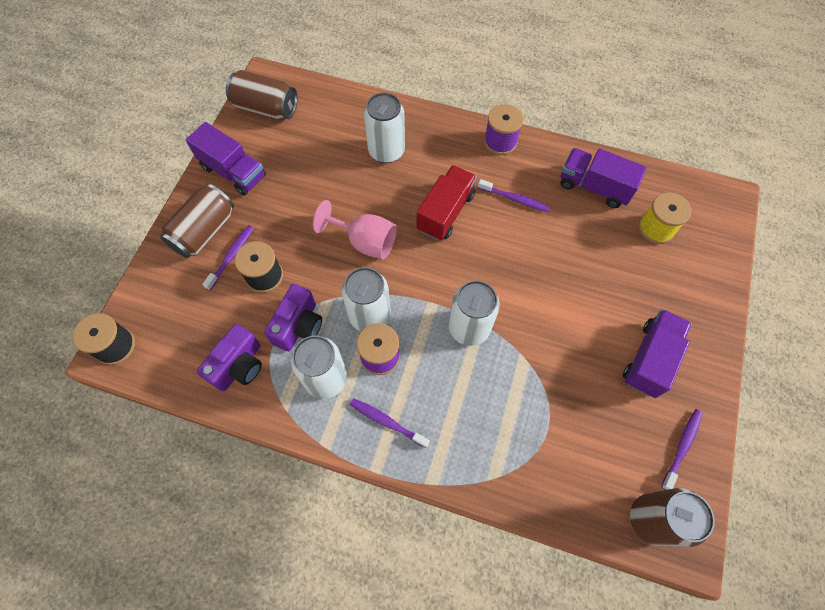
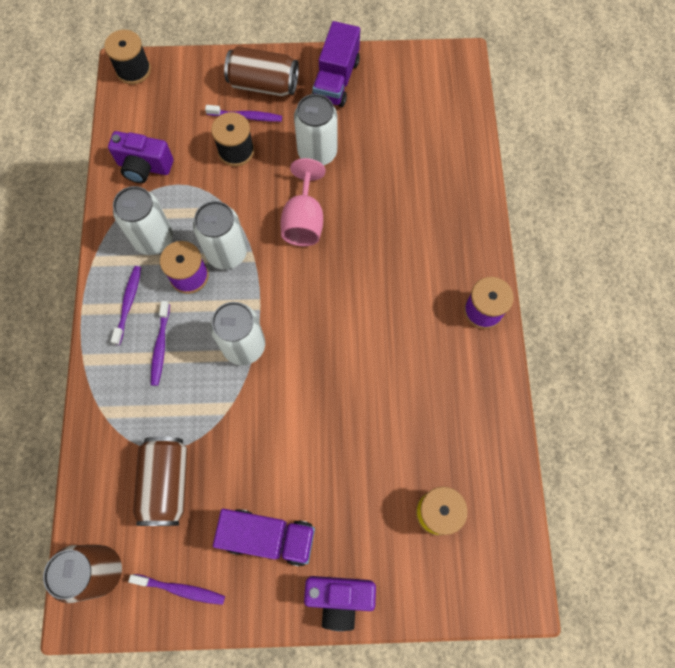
camera: 70 degrees right, 5 degrees up
(266, 108) = (423, 75): brown can -> brown can (167, 483)
(299, 326) = (196, 198): purple camera -> purple camera (339, 598)
(386, 151) = (419, 202): white can -> white can (317, 153)
(445, 212) = (367, 283): red truck -> none
(515, 199) = (412, 347): purple toothbrush -> purple toothbrush (160, 346)
(594, 187) = (465, 429): purple truck -> none

